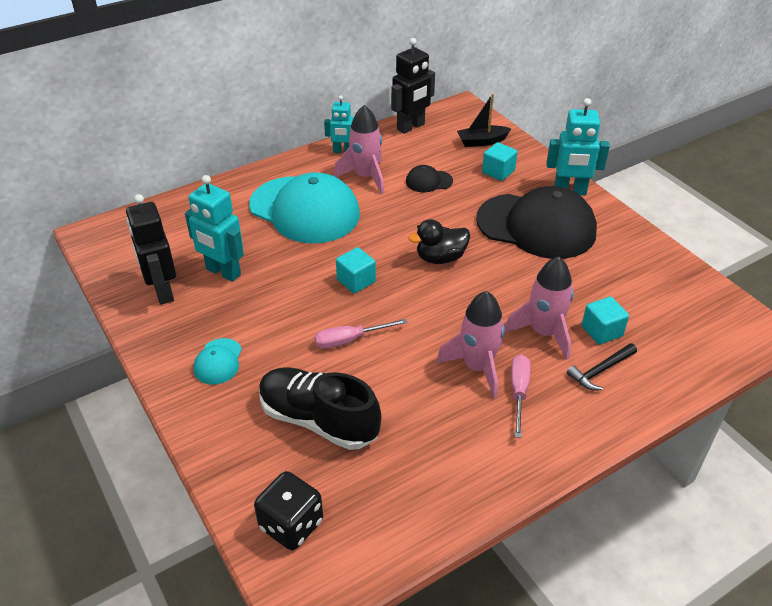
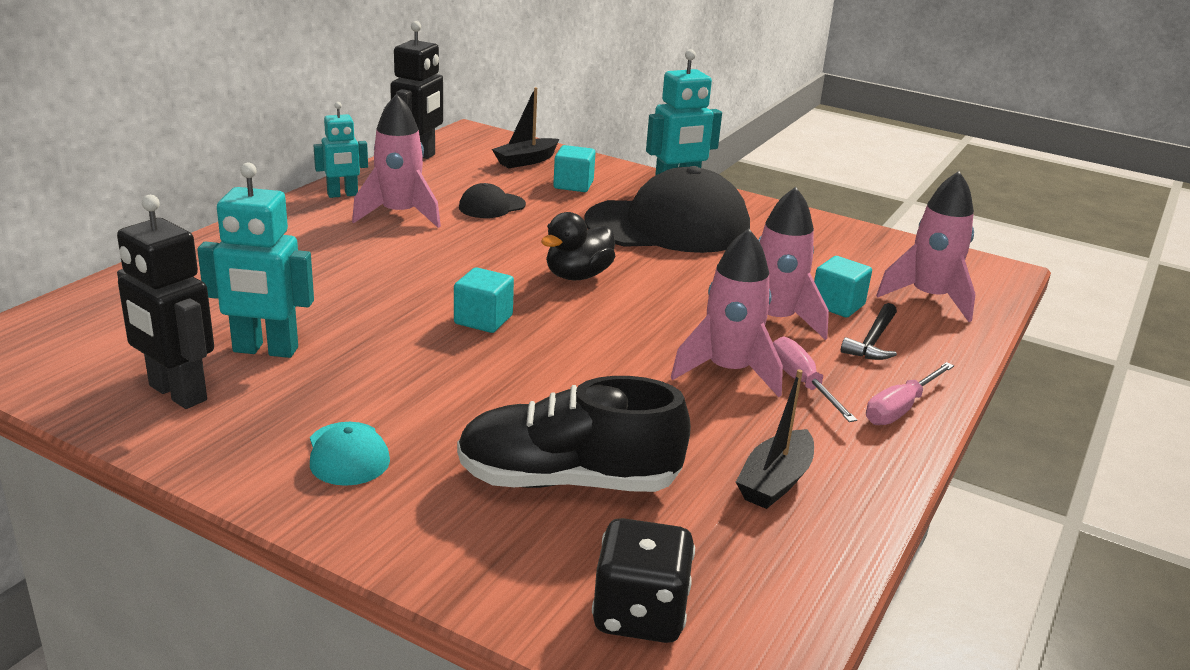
camera: 30 degrees left, 15 degrees down
(304, 210) = (338, 261): turquoise cap -> none
(350, 340) = (532, 383): pink screwdriver -> pink screwdriver (900, 408)
(438, 463) = (775, 481): none -> black boat
(679, 343) = (929, 298): none -> pink rocket

